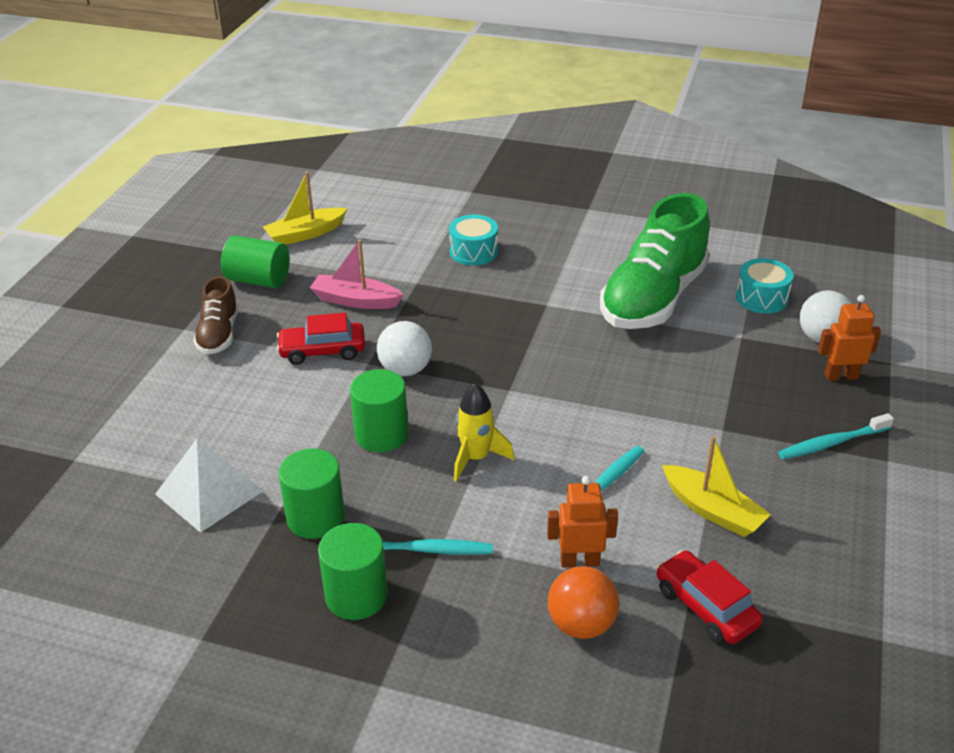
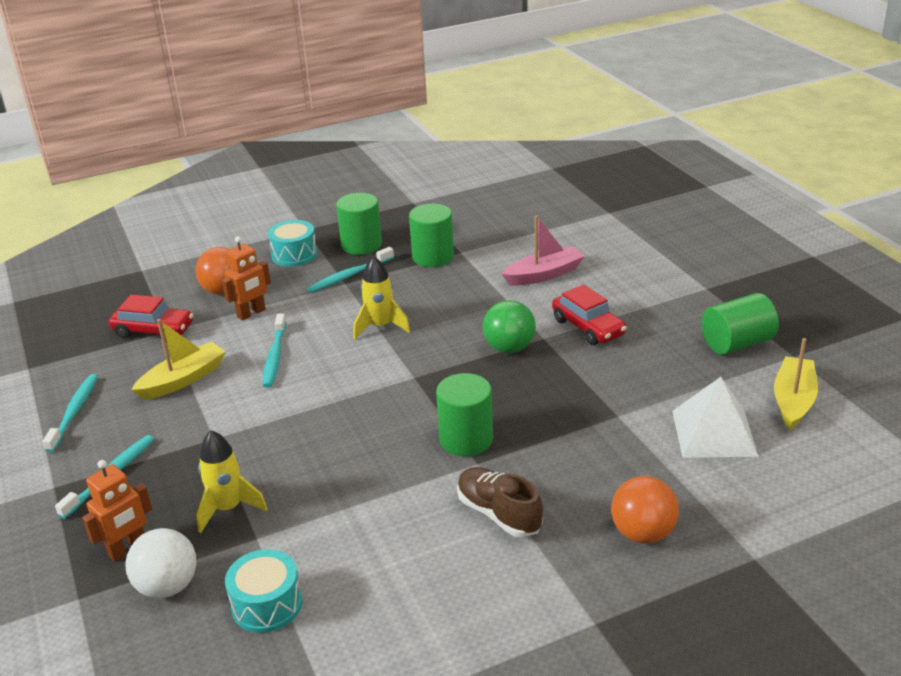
camera: 140 degrees right, 5 degrees down
(209, 492) = (510, 237): white pyramid -> white pyramid (714, 433)
(219, 334) = (677, 297): brown shoe -> brown shoe (499, 514)
(322, 351) = (588, 327): red car -> red car turned 105 degrees clockwise
(355, 301) = (635, 372): pink boat -> pink boat (544, 274)
(381, 434) = (461, 306): green cylinder -> green cylinder (466, 439)
(405, 370) = (509, 348): white ball -> green ball
(473, 252) = (622, 477): turquoise drum -> turquoise drum (294, 254)
(507, 225) = (643, 533): none -> orange ball
(653, 299) = (383, 531): green shoe -> none
(712, 510) = (183, 379): yellow boat -> yellow boat turned 135 degrees clockwise
(748, 366) = (228, 508): none -> yellow rocket
(844, 535) = (74, 412): none -> turquoise toothbrush

